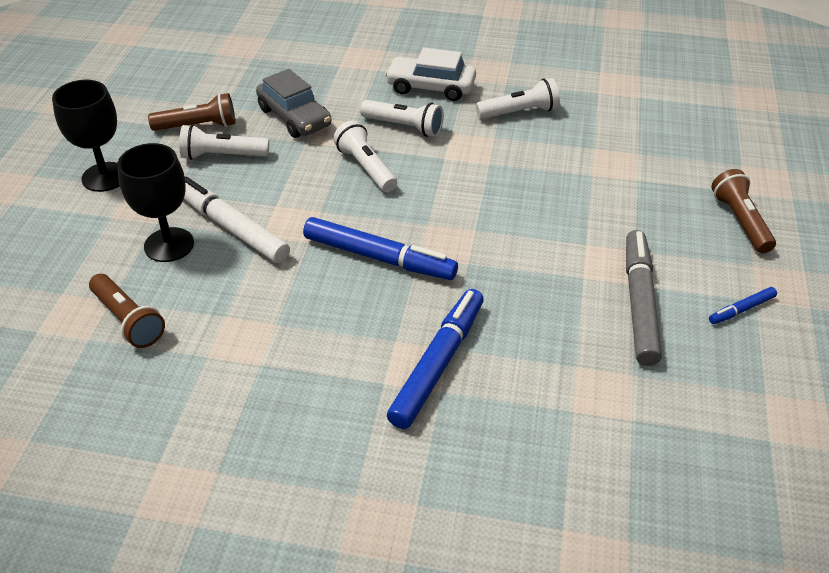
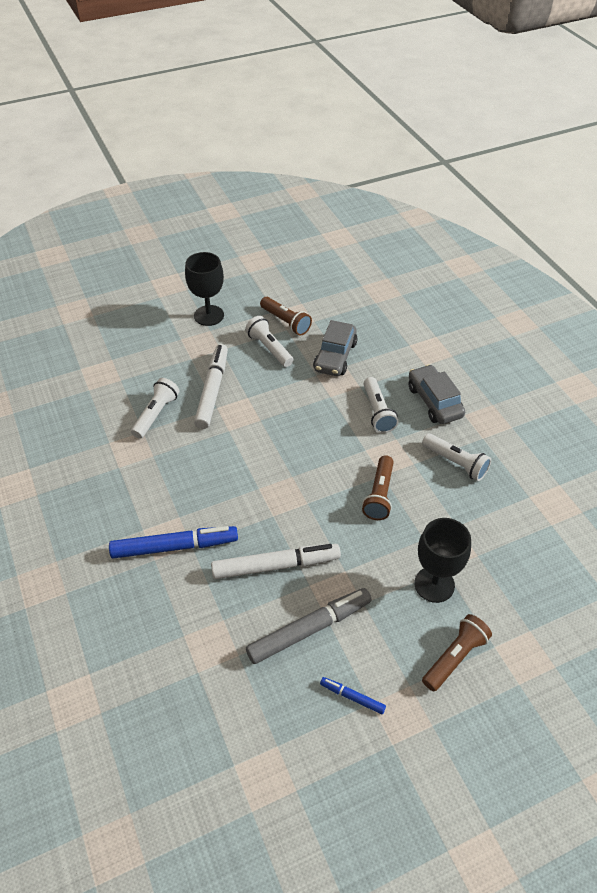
camera: 55 degrees right, 5 degrees up
(128, 320) = (111, 396): brown flashlight -> brown flashlight (379, 495)
(169, 245) = (178, 375): black goblet -> black goblet (434, 584)
(366, 167) = (319, 417): white flashlight -> white flashlight (156, 414)
(379, 258) = (241, 470): blue marker -> none
(430, 87) = (434, 401): white car -> grey car
(538, 291) = (276, 566): none -> white marker

